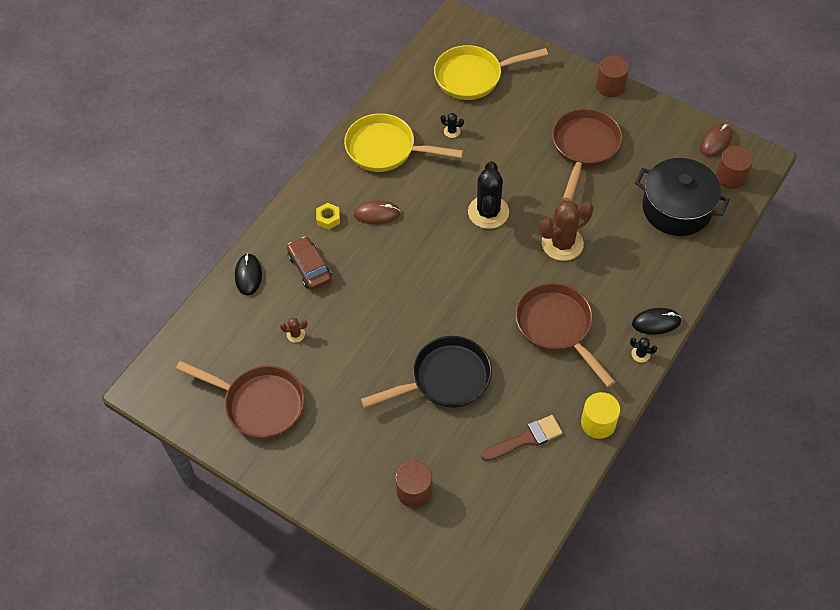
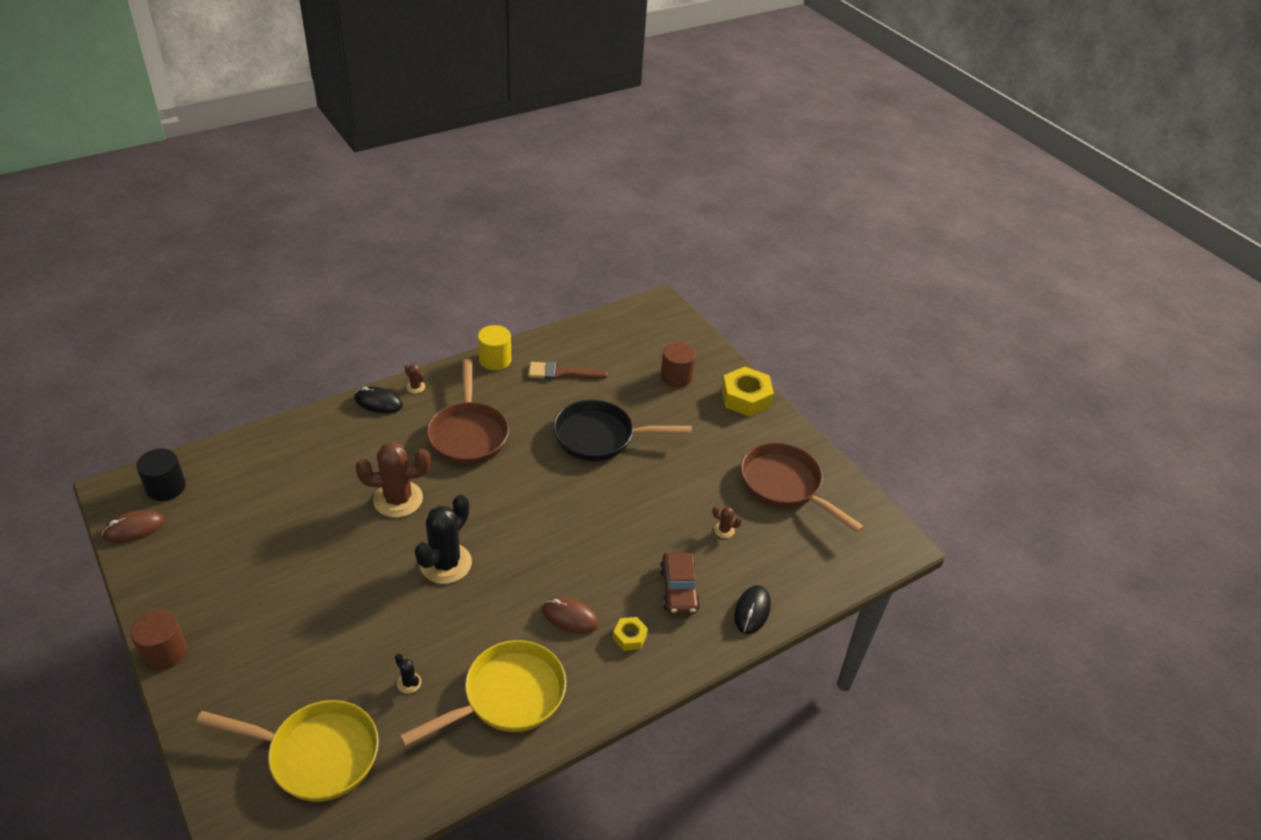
camera: 160 degrees left, 15 degrees down
(333, 497) = (745, 398): none -> yellow nut
(386, 149) = (507, 697): yellow pan -> yellow pan turned 75 degrees counterclockwise
(584, 148) = (277, 587): brown pan -> none
(640, 354) = (415, 387): black cactus -> brown cactus
(676, 208) = (254, 482): black pot -> none
(730, 177) = (166, 487): brown cylinder -> black cylinder

